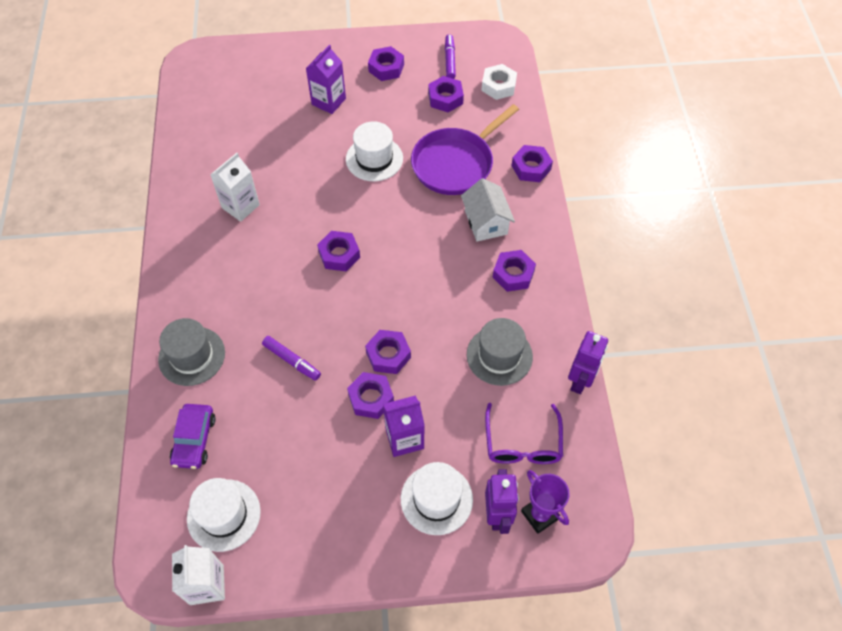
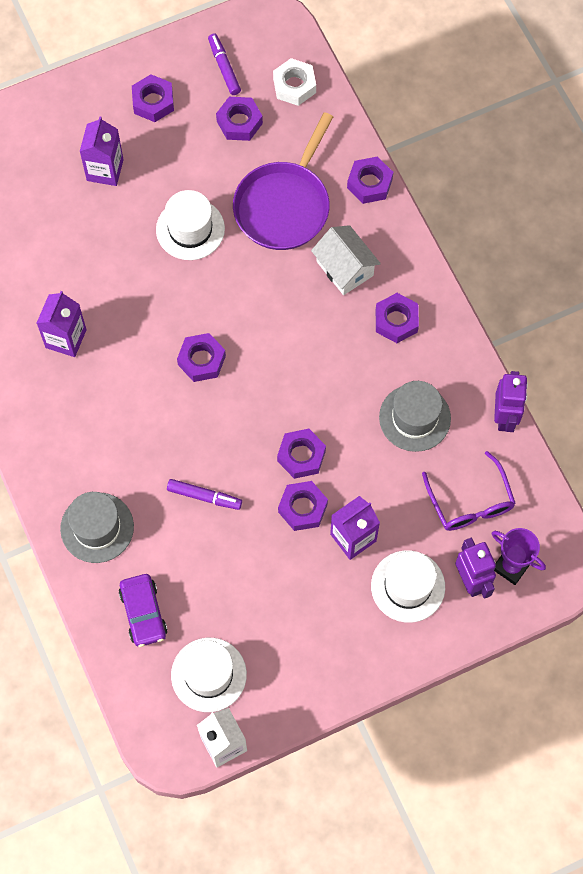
camera: 20 degrees left, 10 degrees up
(240, 206) = (66, 338): white carton -> purple carton

